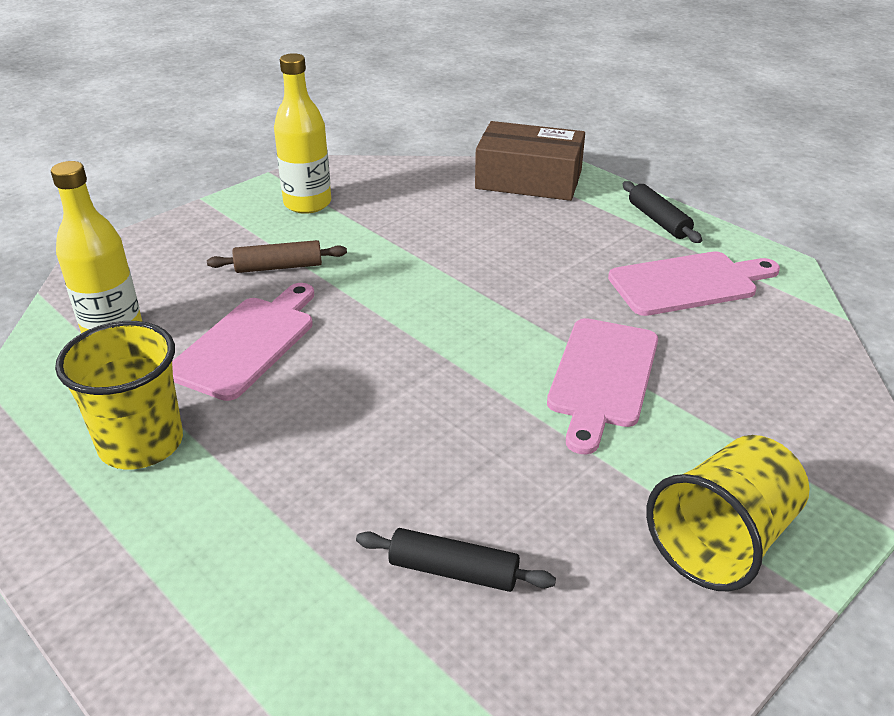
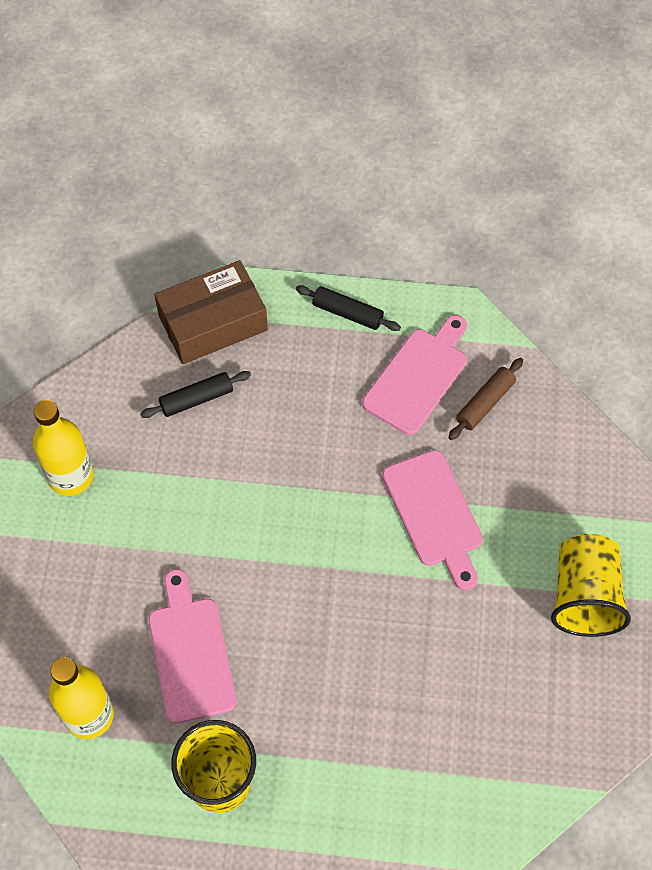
camera: 40 degrees left, 25 degrees up
(279, 267) = (129, 564): brown rolling pin -> brown rolling pin (485, 403)
(454, 570) = (474, 722): black rolling pin -> black rolling pin (196, 399)

